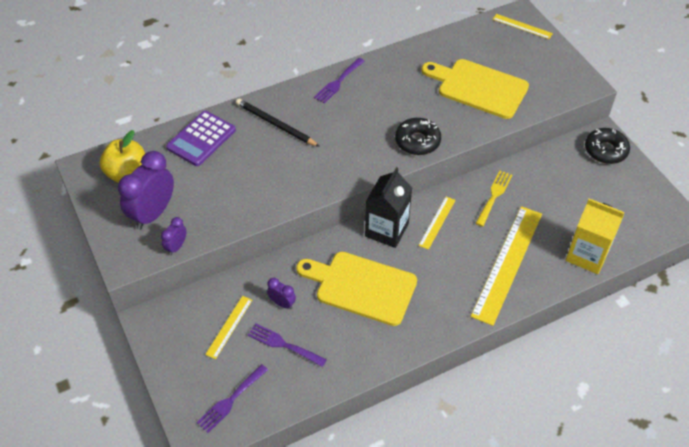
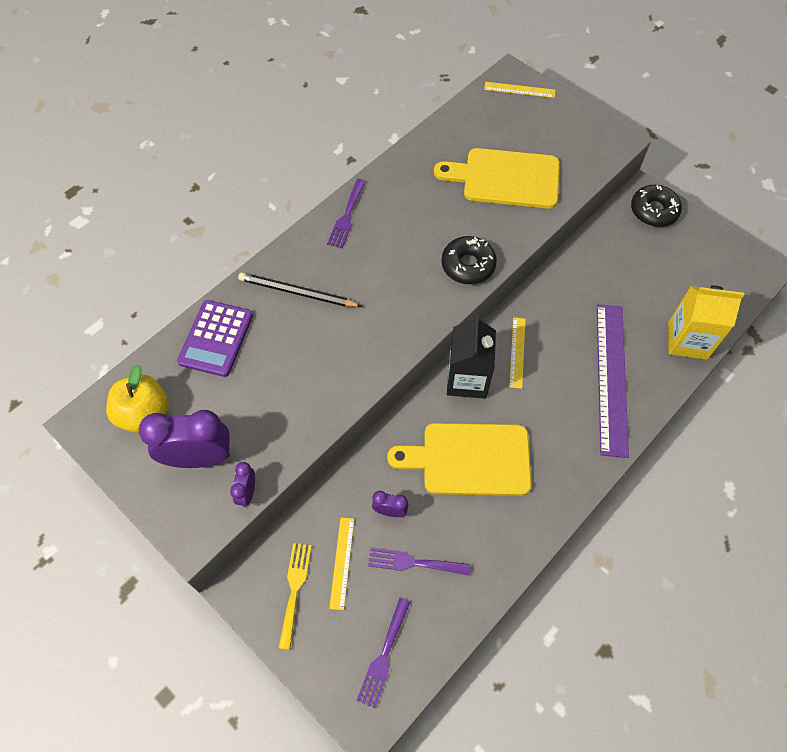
camera: 20 degrees left, 10 degrees up
(153, 213) = (199, 457): purple clock -> purple clock turned 75 degrees clockwise
(494, 196) = (563, 300): yellow fork -> yellow fork (294, 589)
(507, 263) = (611, 377): yellow ruler -> purple ruler

